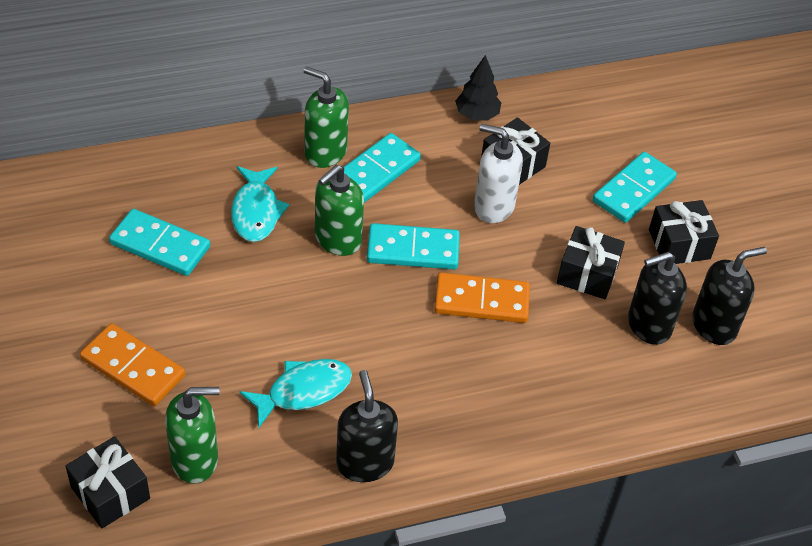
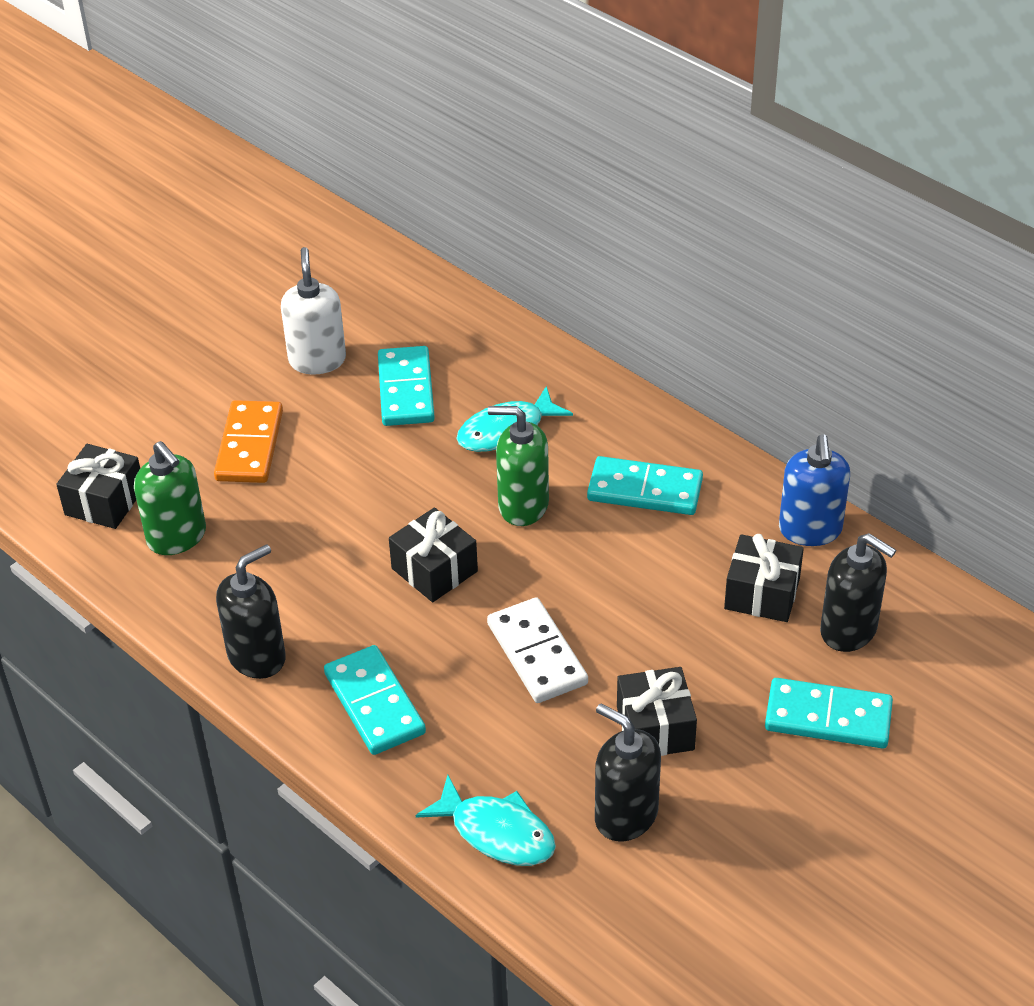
camera: 65 degrees right, 5 degrees down
(303, 391) = (310, 572): turquoise fish -> turquoise fish (496, 832)
(325, 152) = (634, 440): green soap dispenser -> none
(413, 249) = (560, 568): turquoise domino -> turquoise domino (375, 703)
(477, 115) = (810, 530): black tree -> blue soap dispenser
(481, 301) = (537, 654): orange domino -> white domino
(493, 206) = (683, 604): white soap dispenser -> white soap dispenser (317, 360)
(679, 244) = (780, 795): black gift -> black gift (434, 570)
(714, 325) = (678, 880): black soap dispenser -> black soap dispenser (849, 630)

